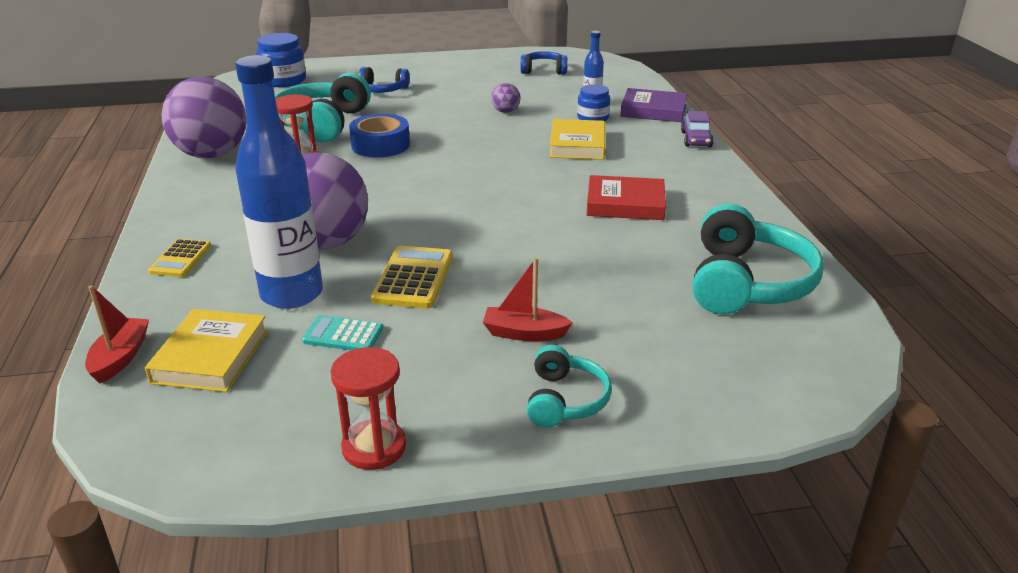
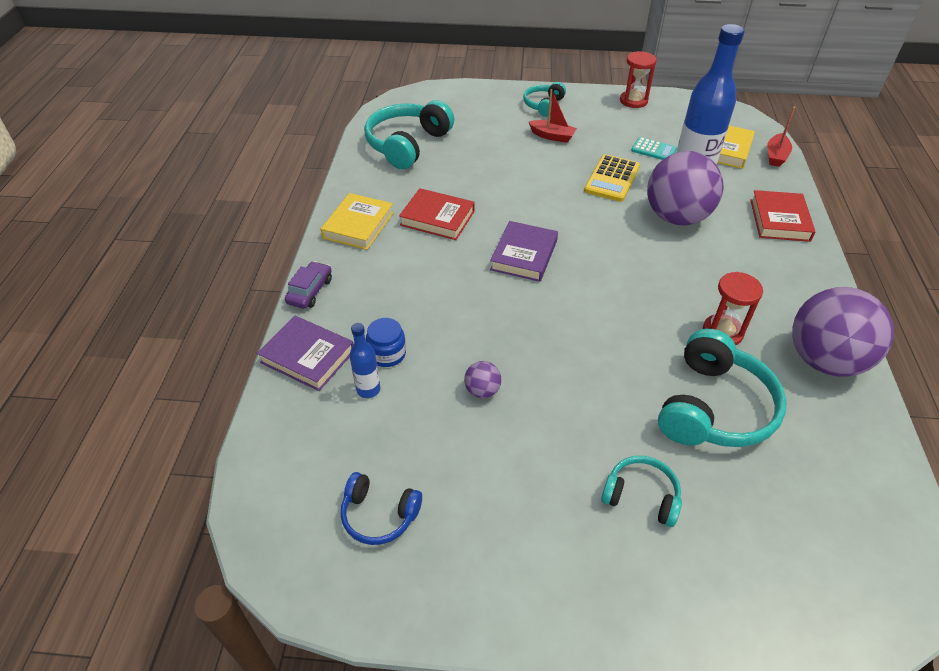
camera: 165 degrees left, 15 degrees up
(181, 259) = (779, 220): yellow calculator -> red book
(283, 80) = (810, 575): blue jar -> none
(380, 145) = (639, 344): blue tape -> none
(382, 90) = (641, 496): blue headphones -> turquoise headphones
(507, 186) = (524, 255): none -> purple book
(577, 145) = (432, 304): yellow book -> yellow book (358, 225)

